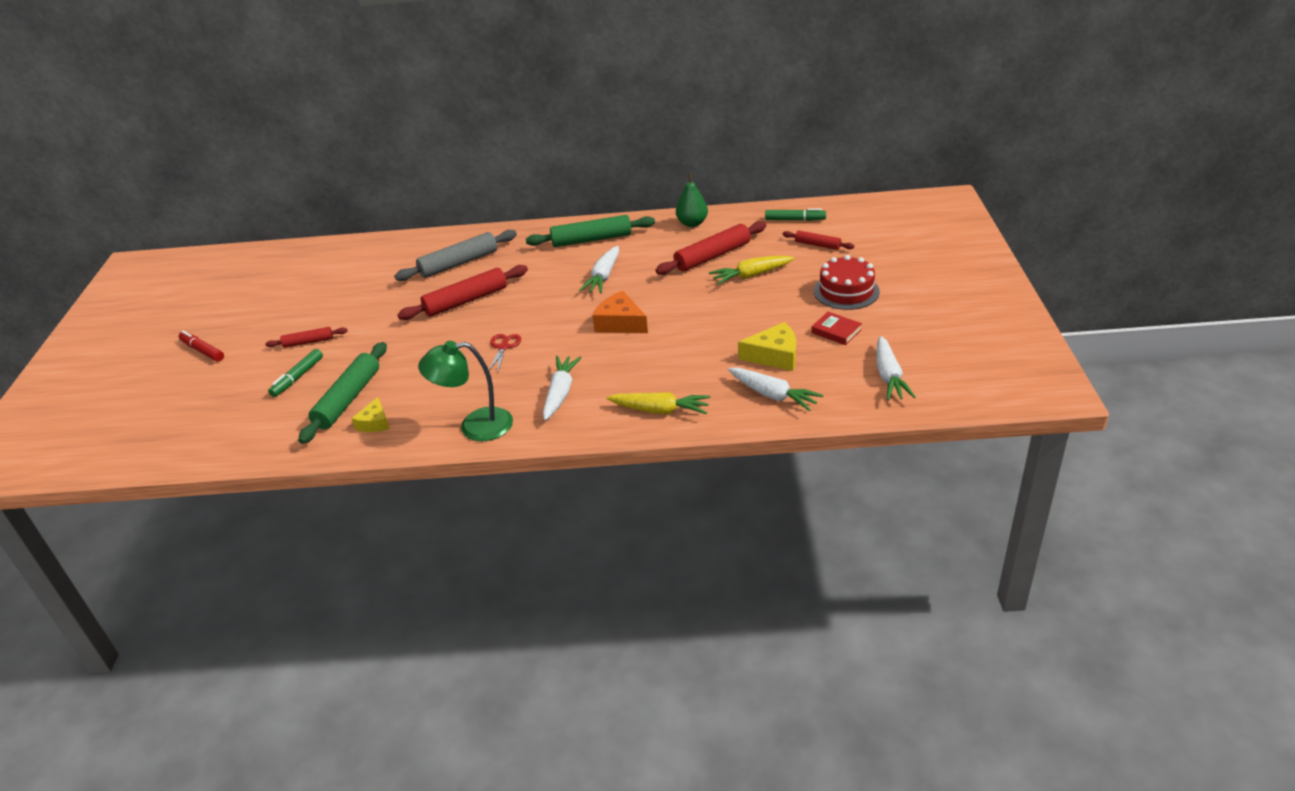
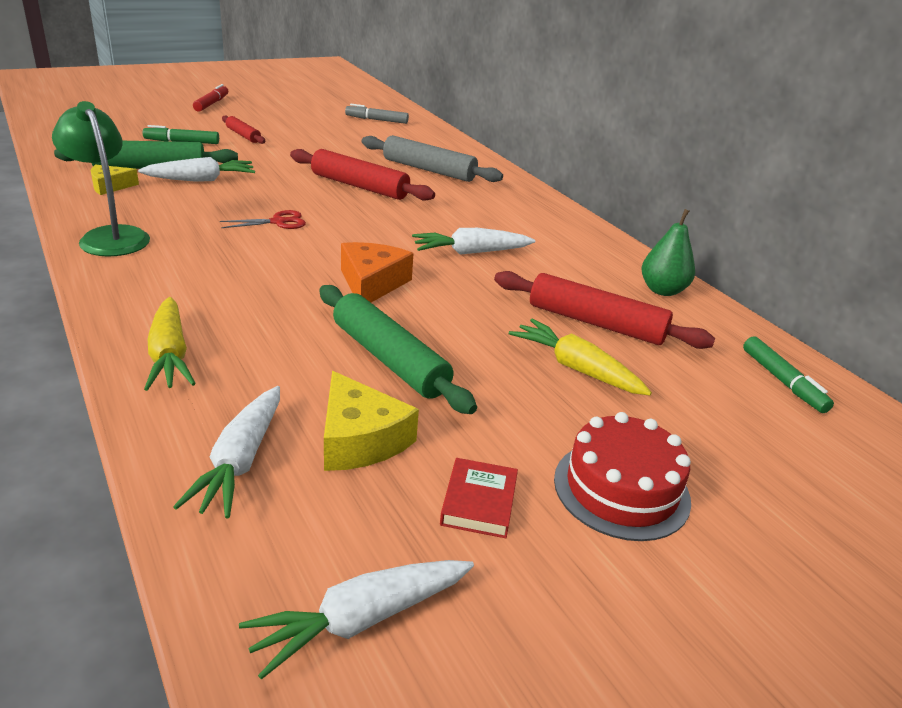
camera: 55 degrees right, 5 degrees down
(329, 266) = (376, 120): none -> grey marker
(560, 393) = (192, 273): white carrot -> white carrot (201, 180)
(591, 239) = (547, 229): green rolling pin -> green rolling pin (389, 359)
(817, 245) = (735, 422): red rolling pin -> none

